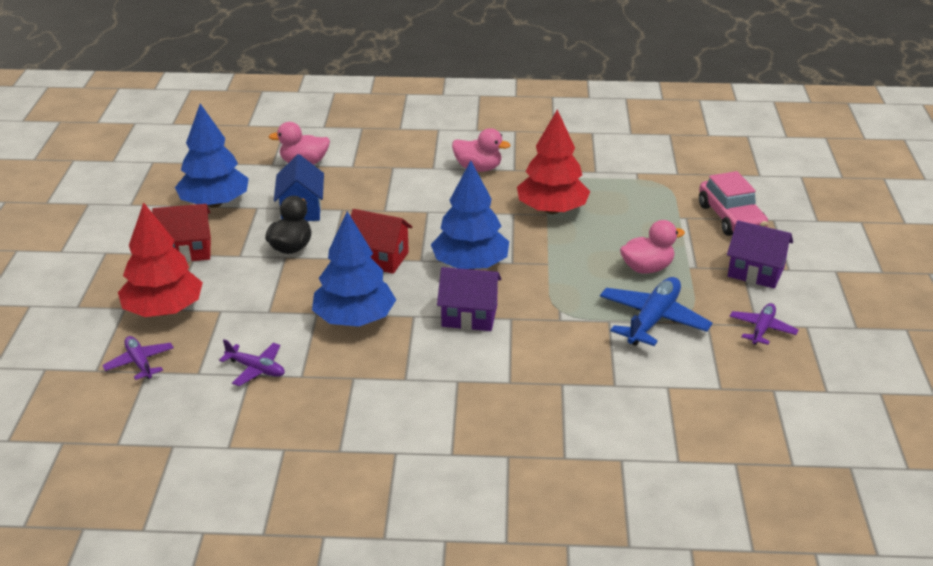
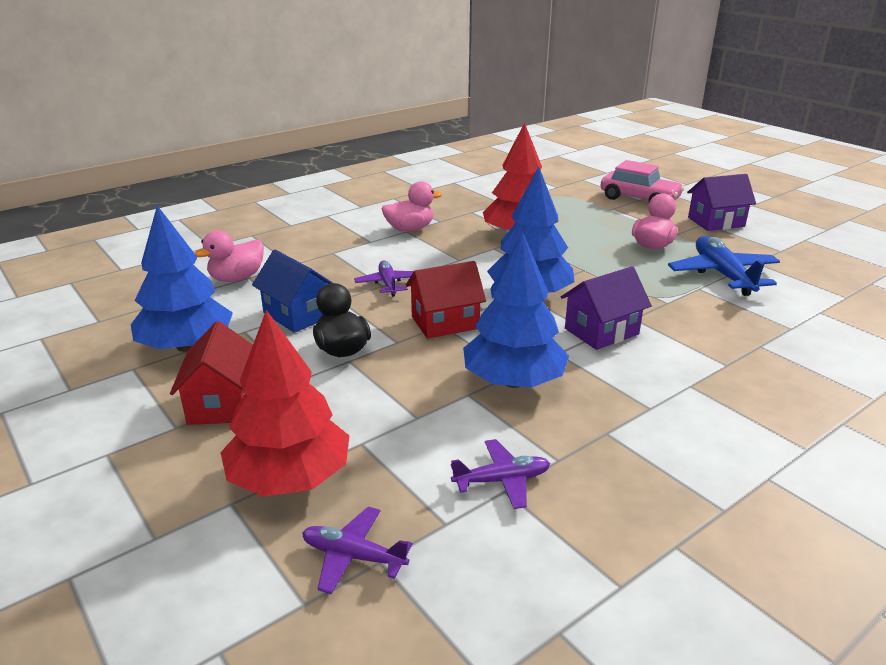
camera: 40 degrees left, 5 degrees down
(187, 250) = (222, 403): red house -> red house turned 45 degrees counterclockwise
(762, 329) = (789, 251): purple plane -> purple plane (388, 284)

